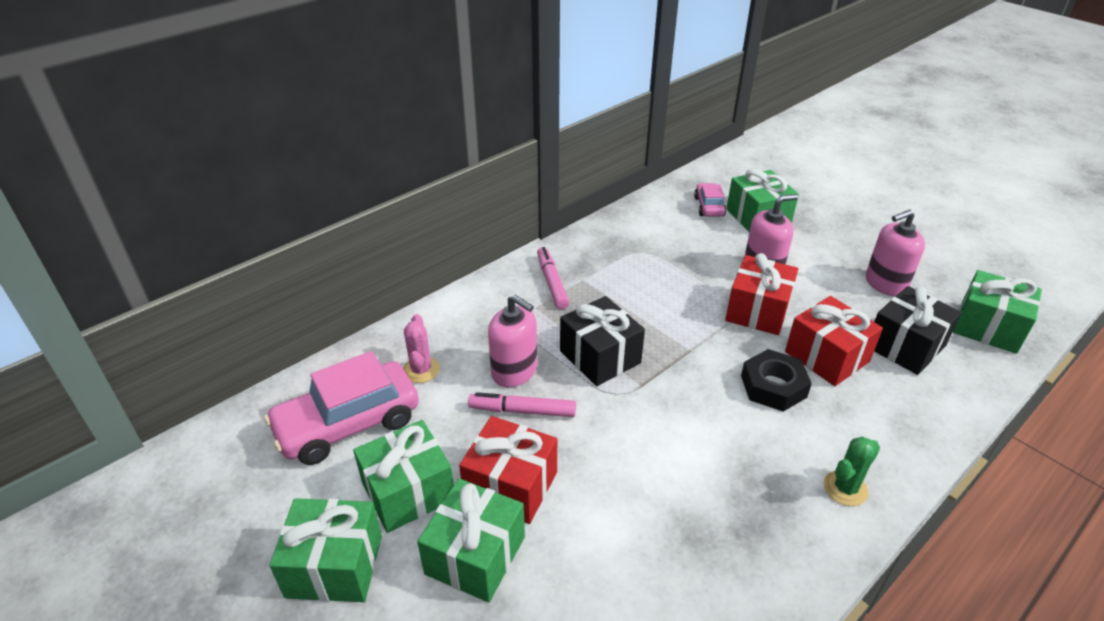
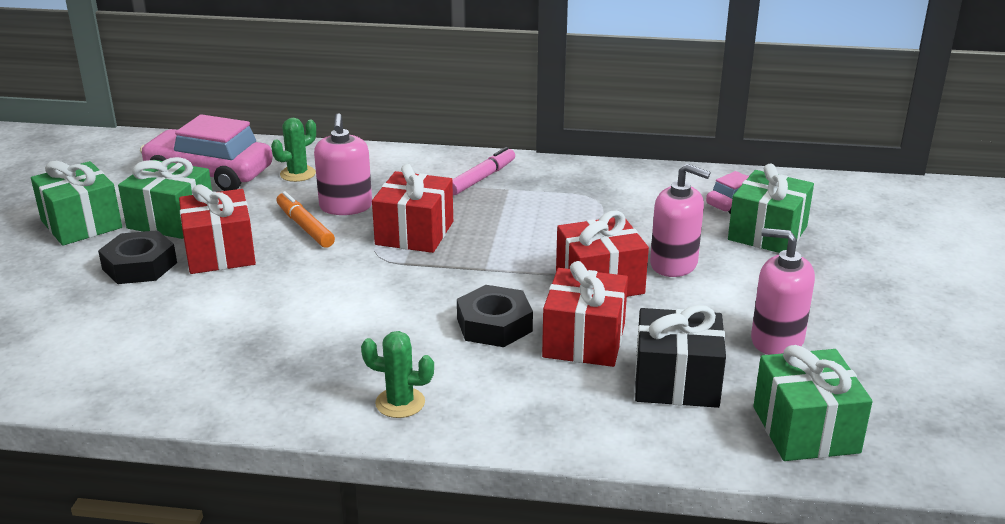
camera: 50 degrees right, 10 degrees down
(421, 370) = (297, 174): pink cactus -> green cactus
(475, 555) = (139, 266): green gift -> black nut
(522, 410) = (305, 227): pink marker -> orange marker
(600, 357) = (414, 233): black gift -> red gift

